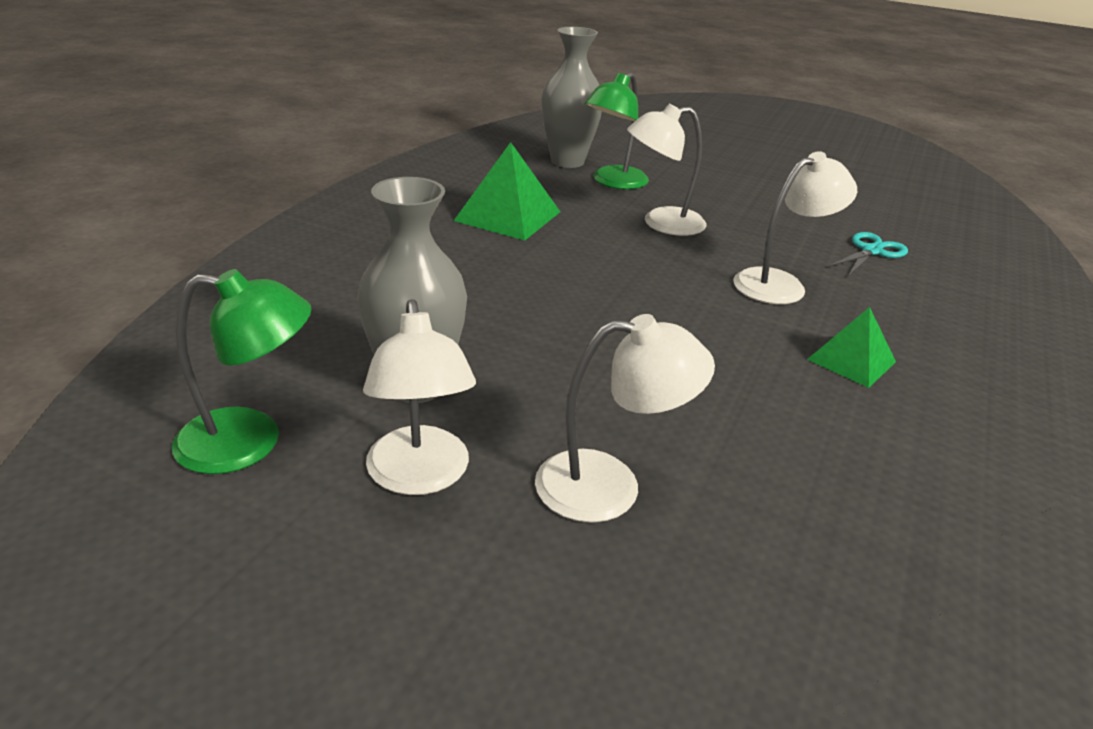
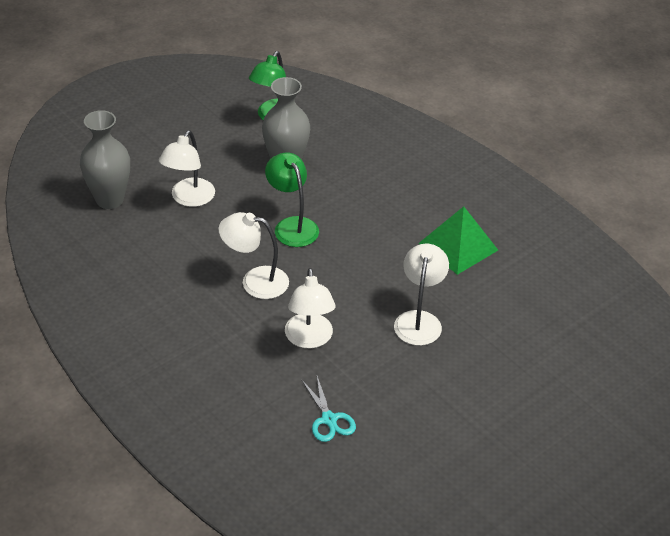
camera: 115 degrees right, 10 degrees up
(420, 476) = (226, 153): white lamp -> white lamp (255, 281)
(567, 161) = (556, 313): grey vase -> grey vase (109, 200)
(613, 182) = (503, 324): green lamp -> green lamp (292, 226)
(851, 360) = (218, 323): green pyramid -> none

